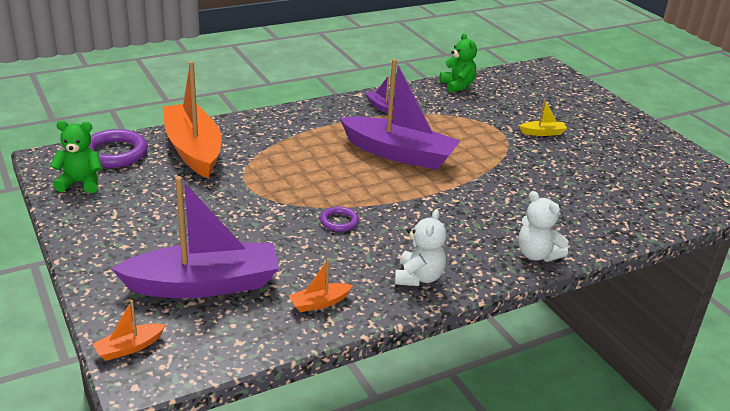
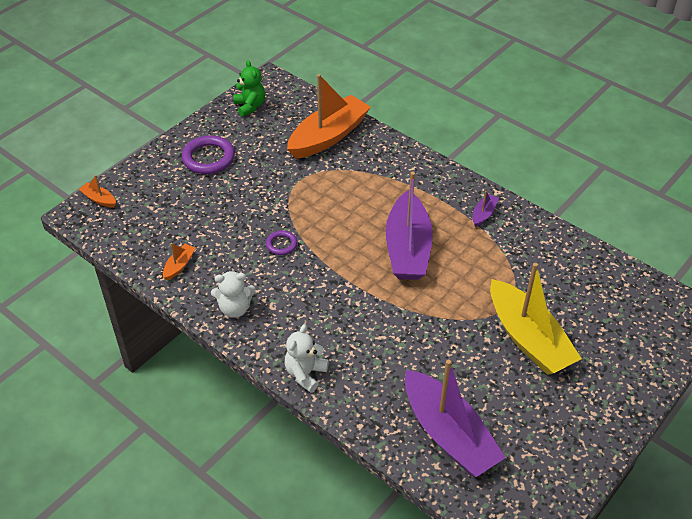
camera: 70 degrees right, 15 degrees up
(115, 153) = (297, 103): purple ring -> purple ring (208, 158)
(204, 284) = (171, 205): purple boat -> purple boat (449, 434)
(319, 303) = (179, 265): orange boat -> orange boat turned 75 degrees clockwise
(457, 86) = (577, 252): green teddy bear -> none
(543, 133) = (528, 338): yellow boat -> yellow boat, size x2.43

